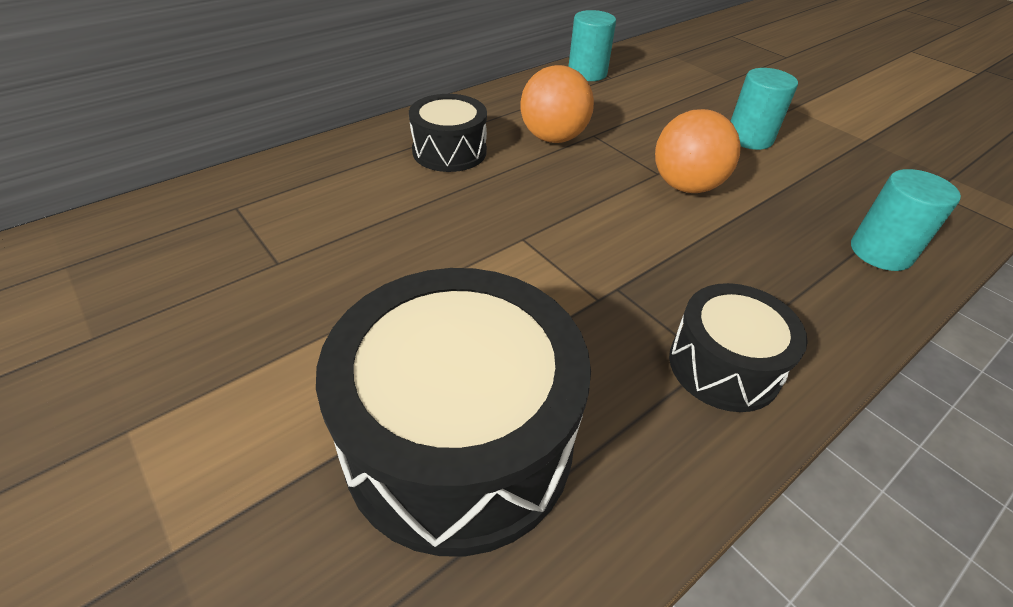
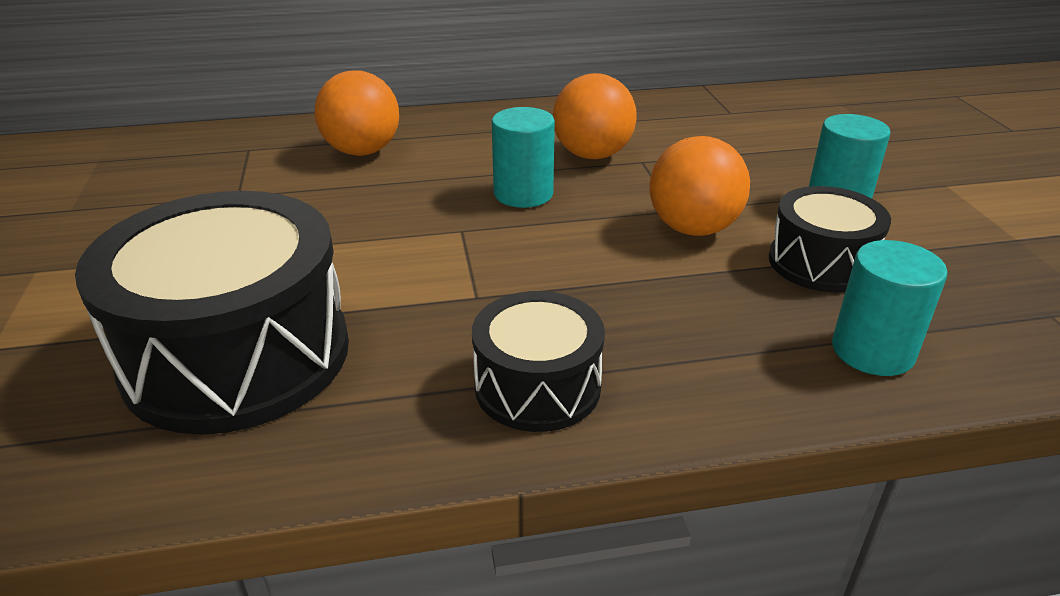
camera: 30 degrees right, 10 degrees down
(356, 181) = (362, 151): none -> orange ball
(449, 151) = (472, 145): black drum -> black drum (821, 263)
(587, 73) = (704, 104): turquoise cylinder -> turquoise cylinder (523, 194)

